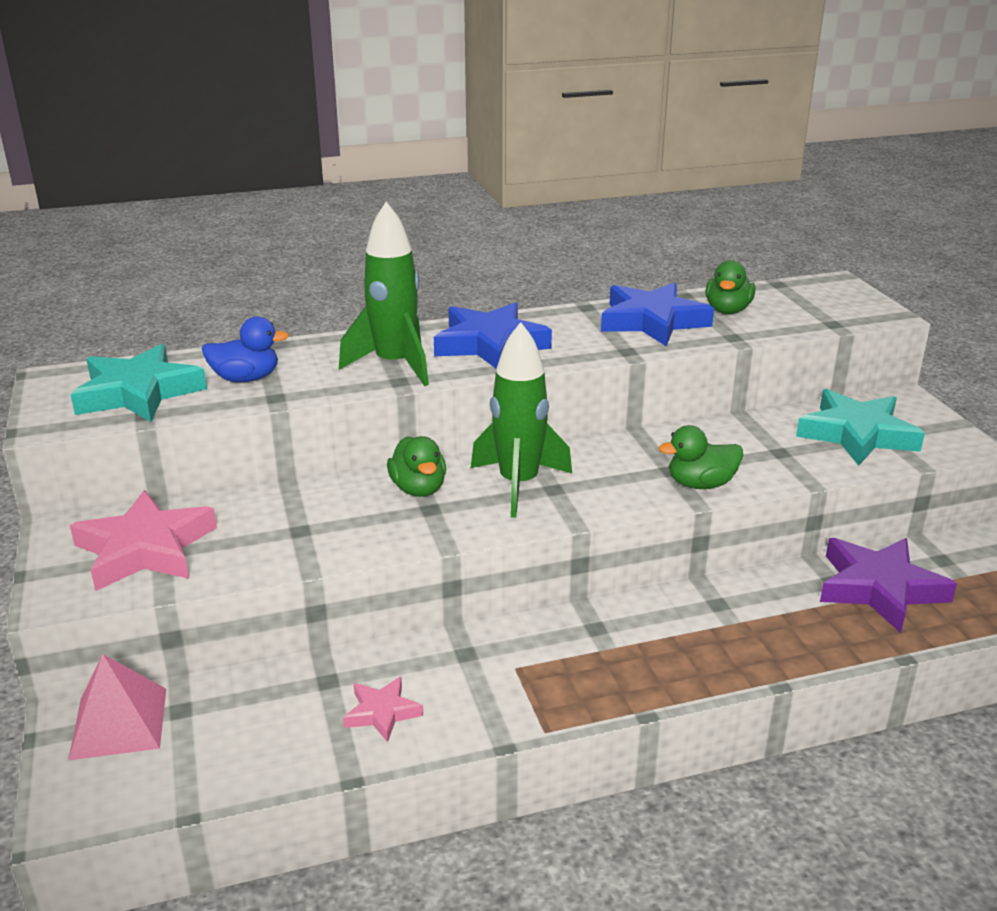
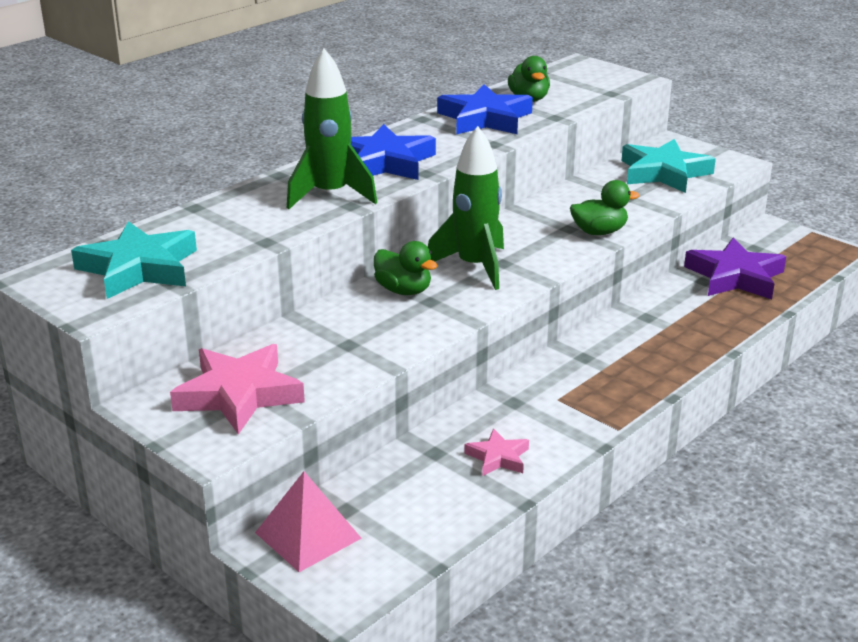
camera: 30 degrees left, 0 degrees up
(246, 378) = (219, 234): blue duck -> none
(700, 484) = (599, 232): green duck -> green duck turned 150 degrees counterclockwise

